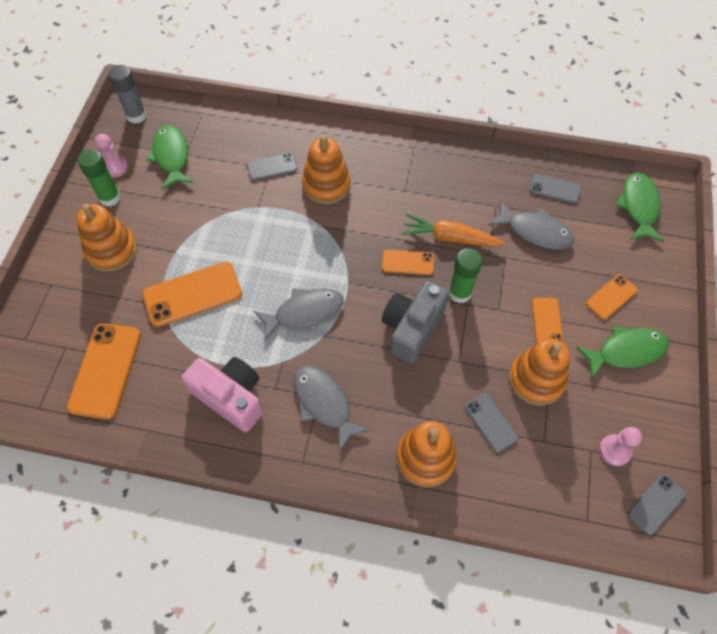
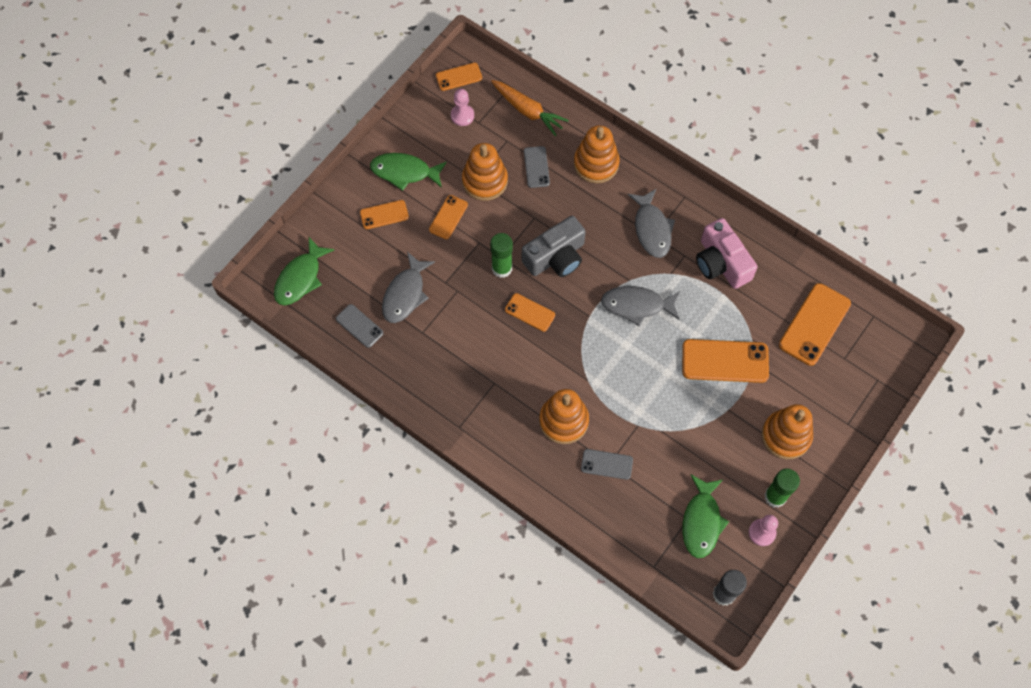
camera: 155 degrees left, 5 degrees up
(450, 238) = (481, 319): orange carrot -> orange carrot (528, 111)
(535, 231) = (405, 294): grey fish -> grey fish turned 120 degrees counterclockwise
(656, 504) = (459, 77): grey phone -> orange phone

